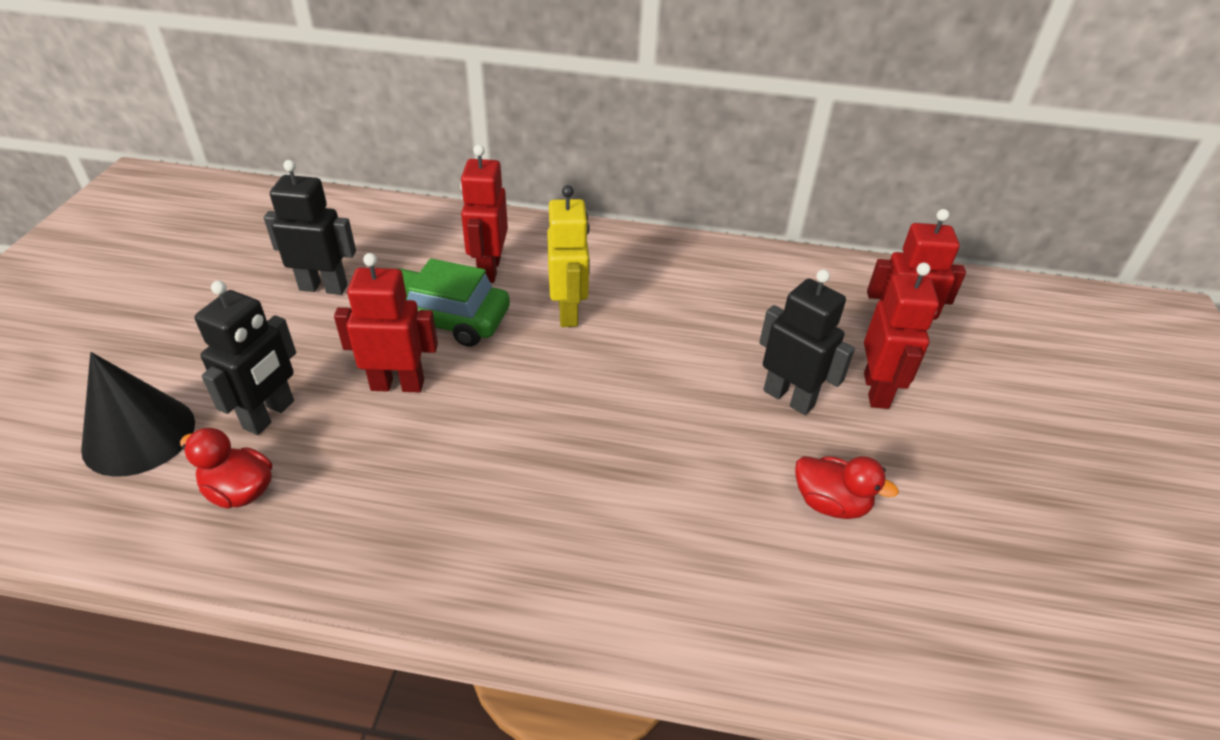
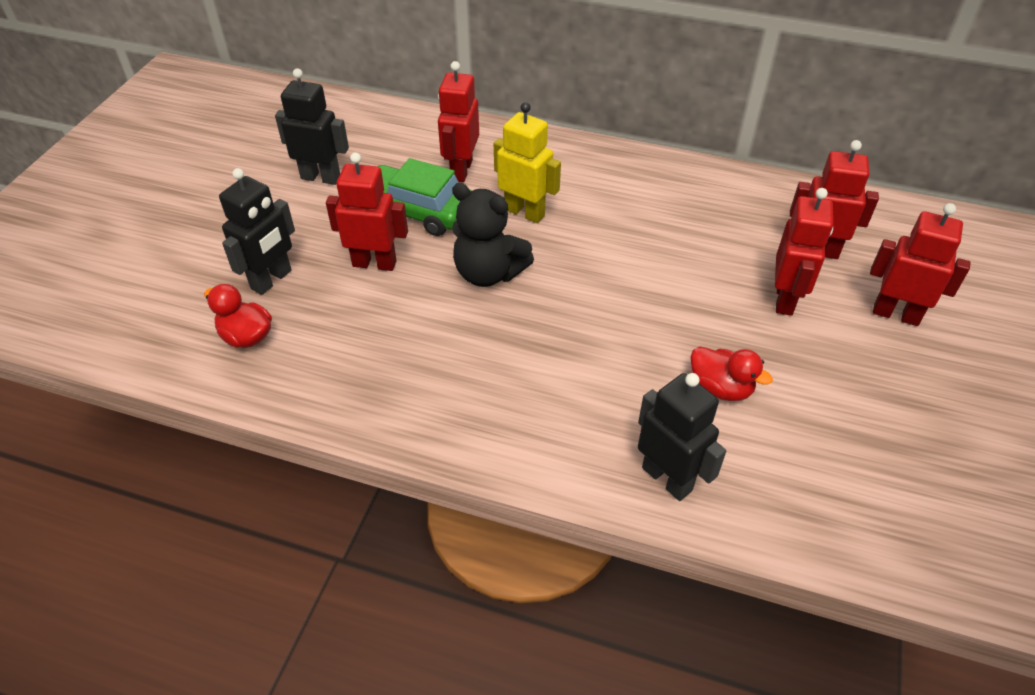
camera: 10 degrees right, 5 degrees up
(139, 435) = (172, 287): black cone -> none
(536, 386) = (488, 273): none -> black teddy bear
(568, 312) = (525, 212): yellow robot -> yellow robot turned 60 degrees counterclockwise
(789, 398) = (704, 299): black robot -> black robot (667, 478)
(998, 398) = (896, 314): none -> red robot

